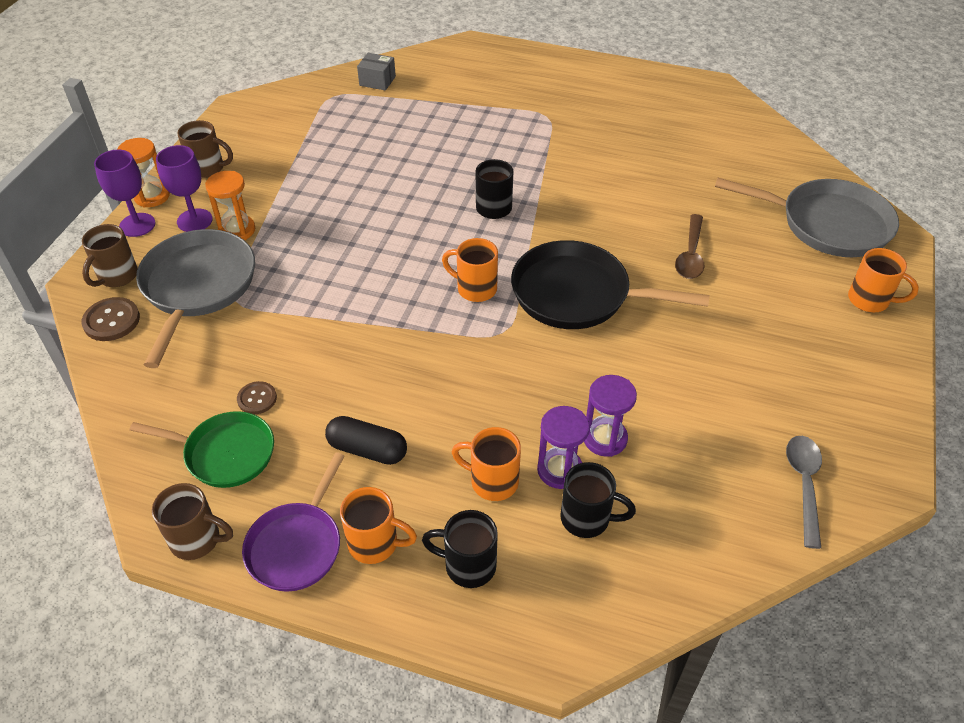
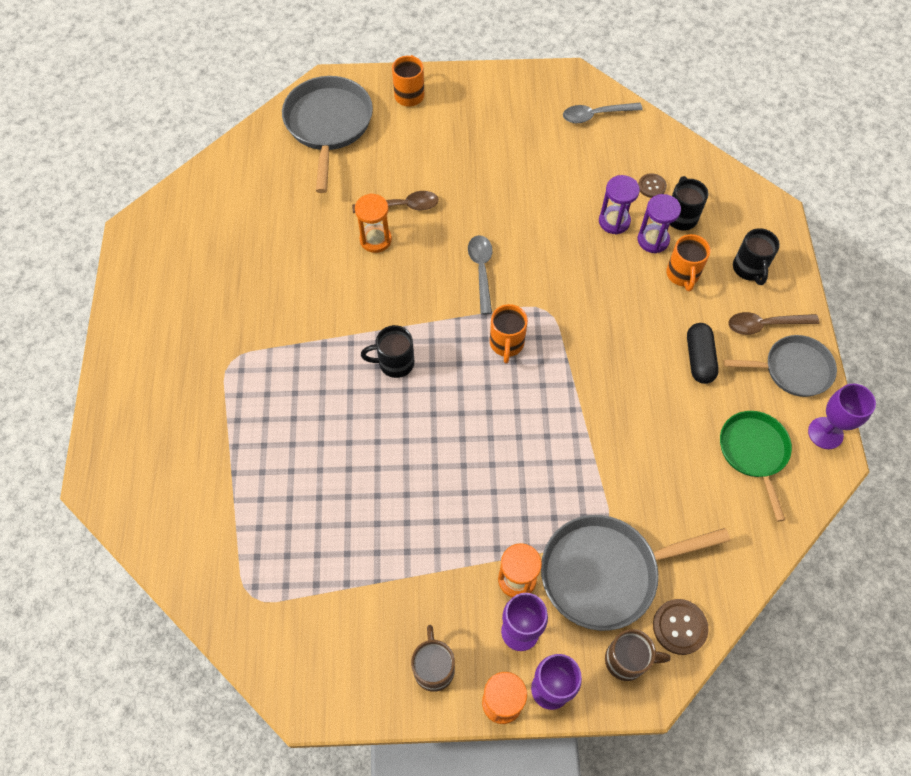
camera: 110 degrees left, 15 degrees up
(197, 540) = (825, 433): brown mug -> purple goblet
(257, 399) = (696, 455): brown button -> brown button (652, 186)
(297, 545) = (793, 369): purple pan -> grey pan
(375, 543) = (765, 325): orange mug -> brown spoon
(377, 81) = (206, 558): grey box -> none
(577, 294) = (481, 270): black pan -> grey spoon
(650, 226) = (375, 240): none -> orange hourglass

